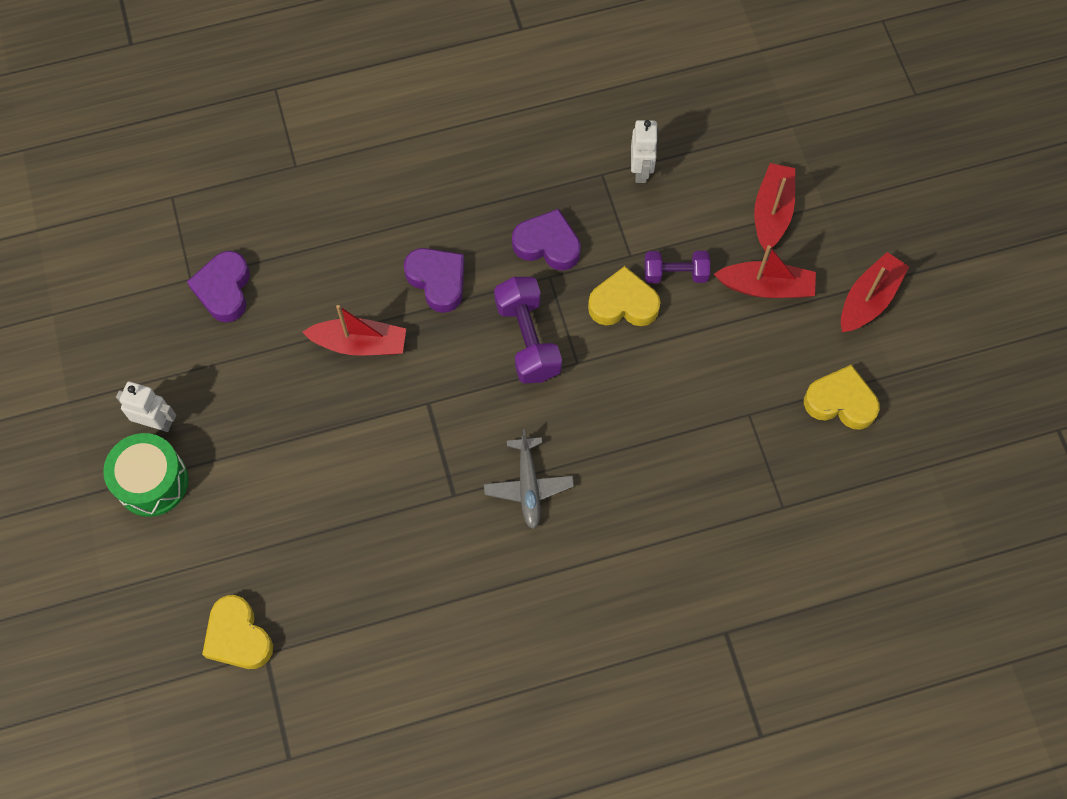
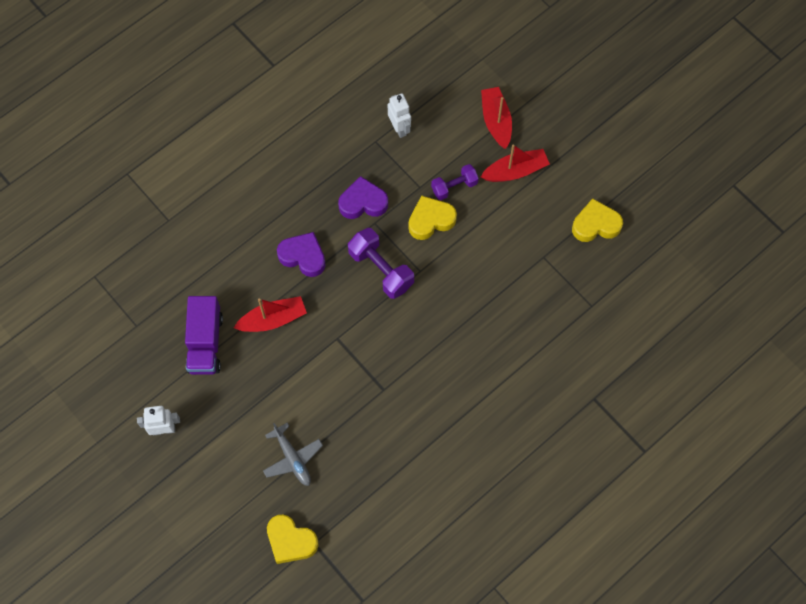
camera: 25 degrees left, 0 degrees up
(152, 482) = (181, 469): green drum -> none
(224, 289) = (163, 323): purple heart -> none
(262, 337) = (205, 343): none -> purple truck
(528, 486) = (428, 363): grey plane -> grey plane (292, 458)
(868, 299) = (582, 152): red boat -> none

